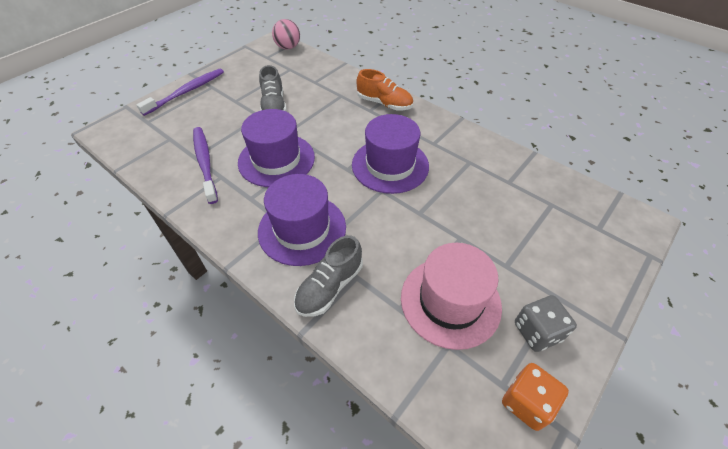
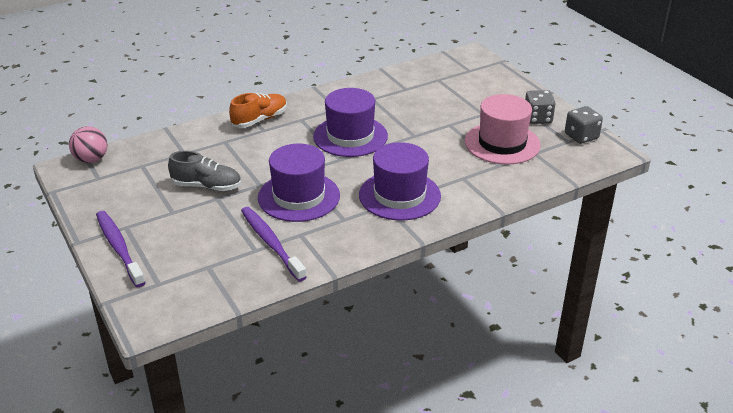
camera: 70 degrees left, 15 degrees down
(205, 163) = (271, 243): purple toothbrush -> purple toothbrush turned 60 degrees clockwise
(329, 287) = (466, 192): grey shoe -> none
(527, 402) = (581, 136): orange dice -> grey dice

